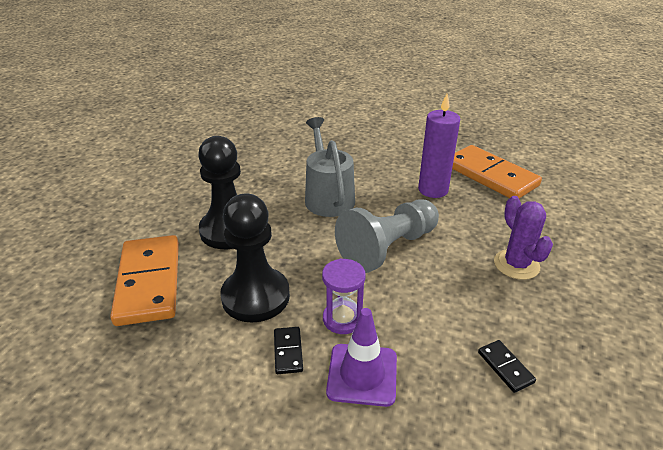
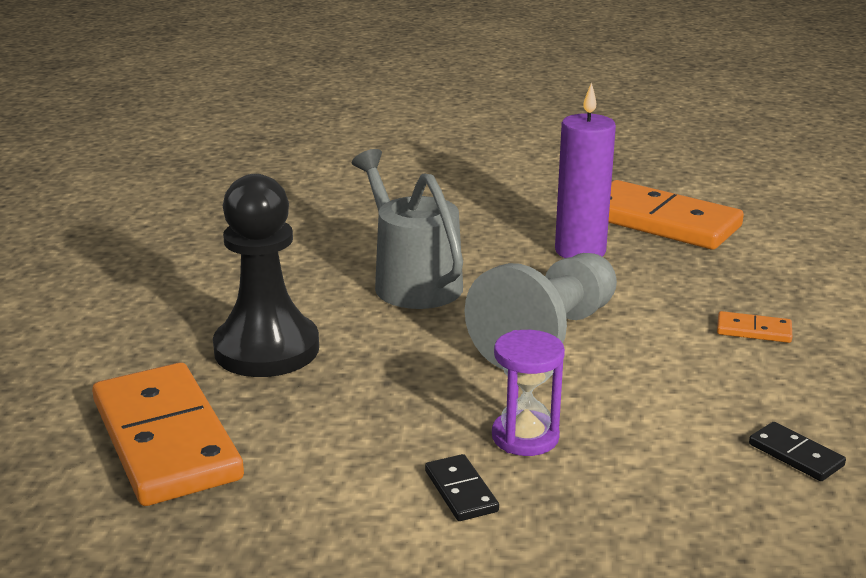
camera: 15 degrees left, 10 degrees down
(255, 296) = (366, 430): black pawn -> none
(362, 374) = (592, 499): purple traffic cone -> none
(516, 265) = (753, 330): purple cactus -> orange domino

